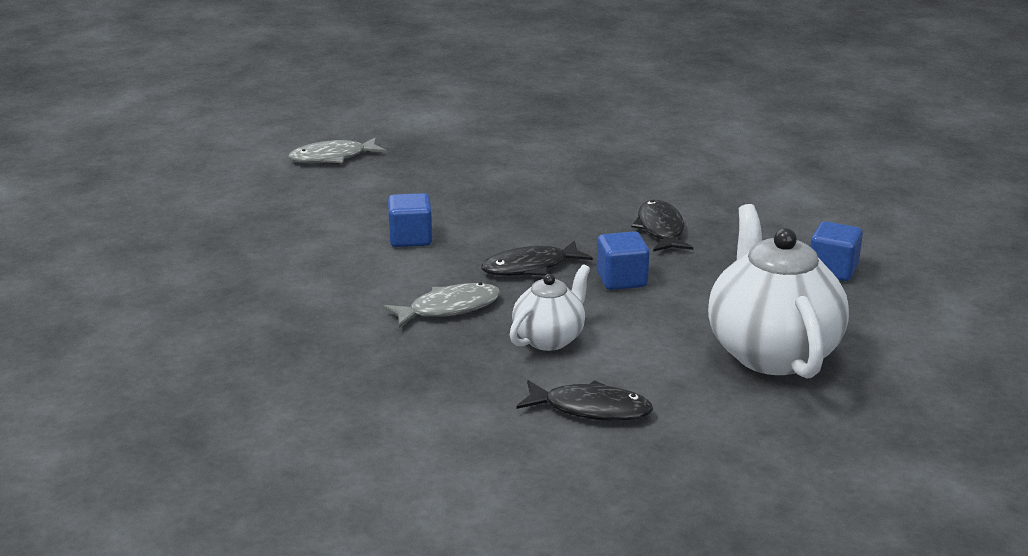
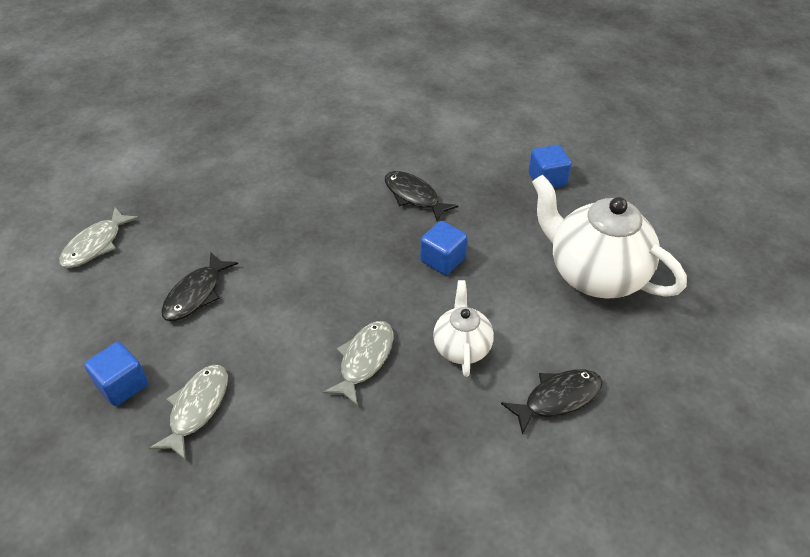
camera: 40 degrees left, 20 degrees up
(277, 276) = (197, 408): none -> grey fish
(410, 238) = (257, 302): blue cube -> blue cube (122, 385)
(530, 267) = (373, 282): black fish -> black fish (196, 294)

